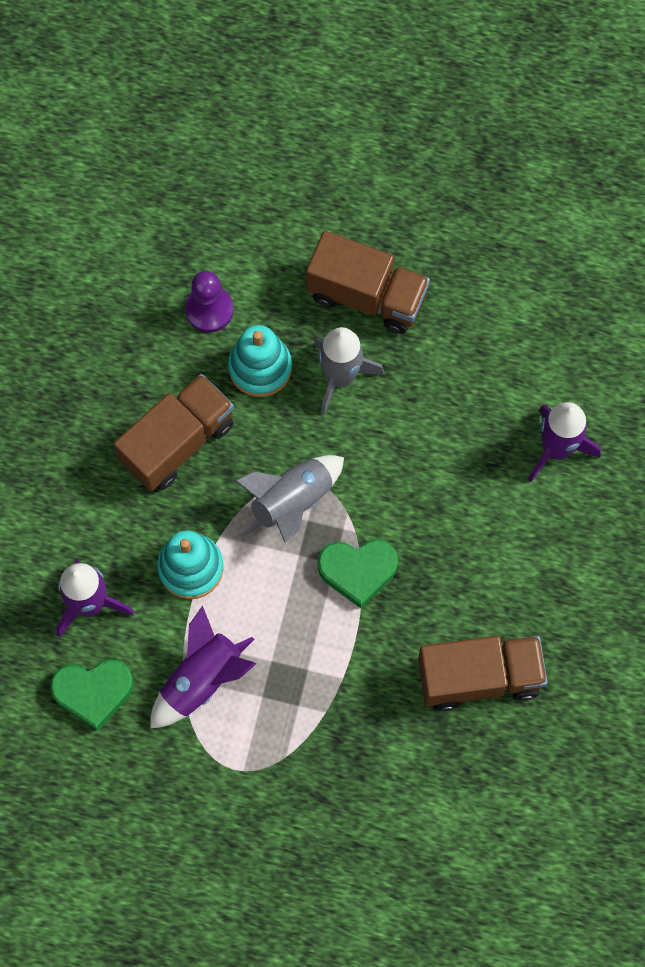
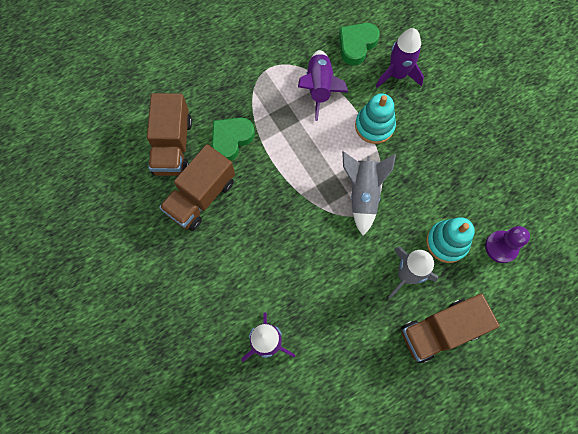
camera: 135 degrees right, 0 degrees up
(177, 442) = (442, 172): brown truck -> brown truck (173, 146)
(358, 571) = (302, 192): green heart -> green heart (231, 139)

